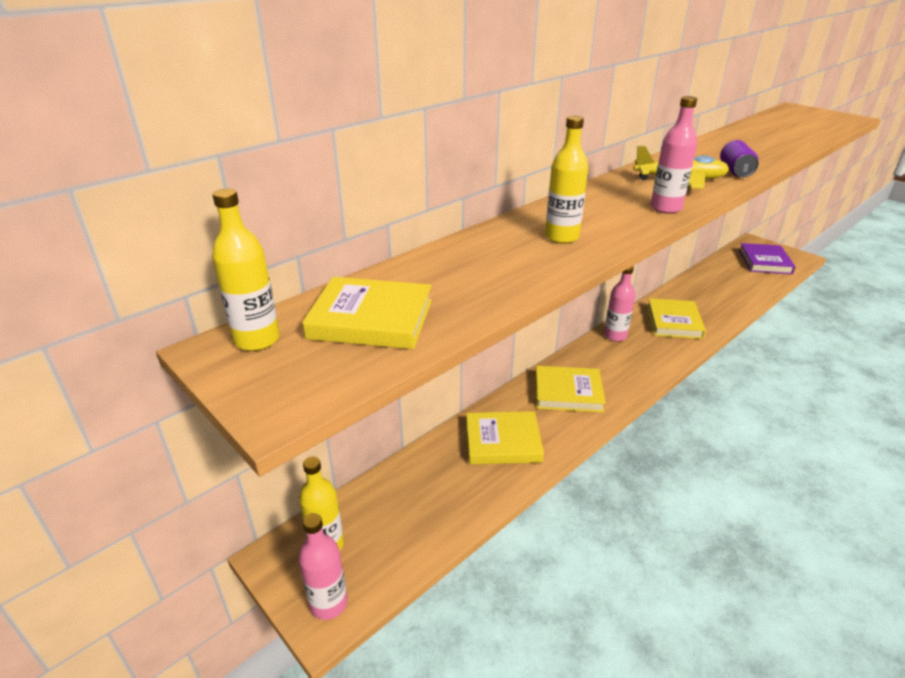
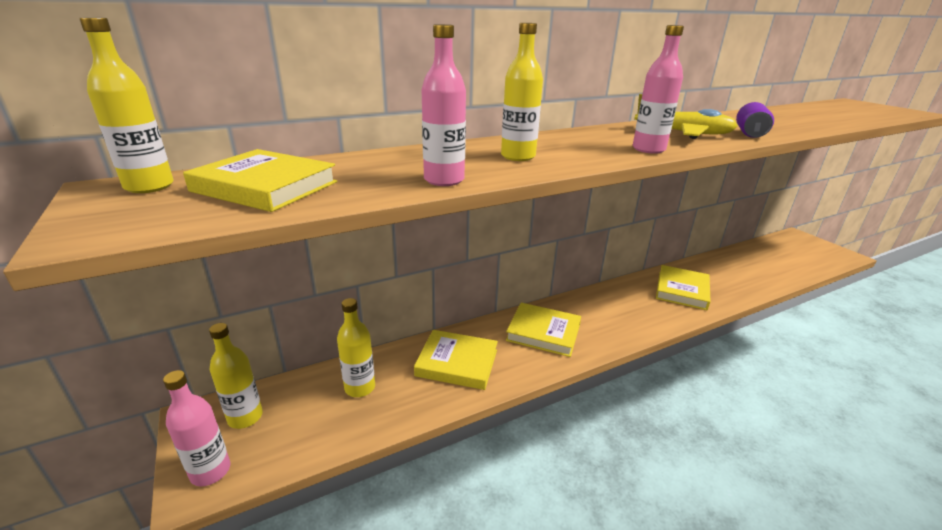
camera: 15 degrees right, 5 degrees down
(423, 488) = (360, 388): none -> yellow bottle
(615, 336) = (615, 292): pink bottle -> pink bottle (444, 180)
(764, 262) = (803, 254): purple book -> none

